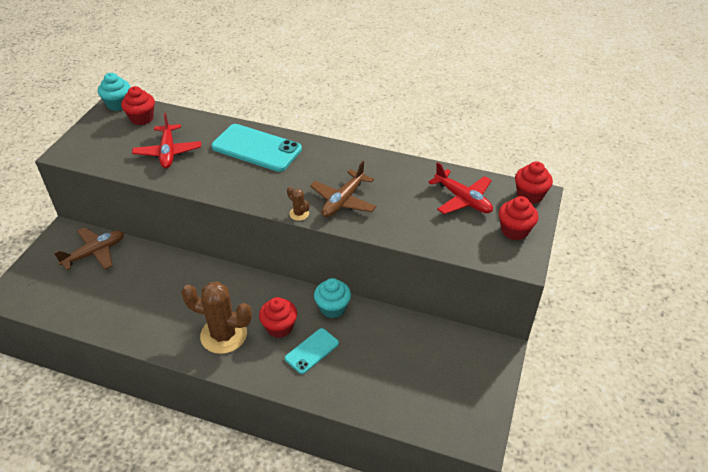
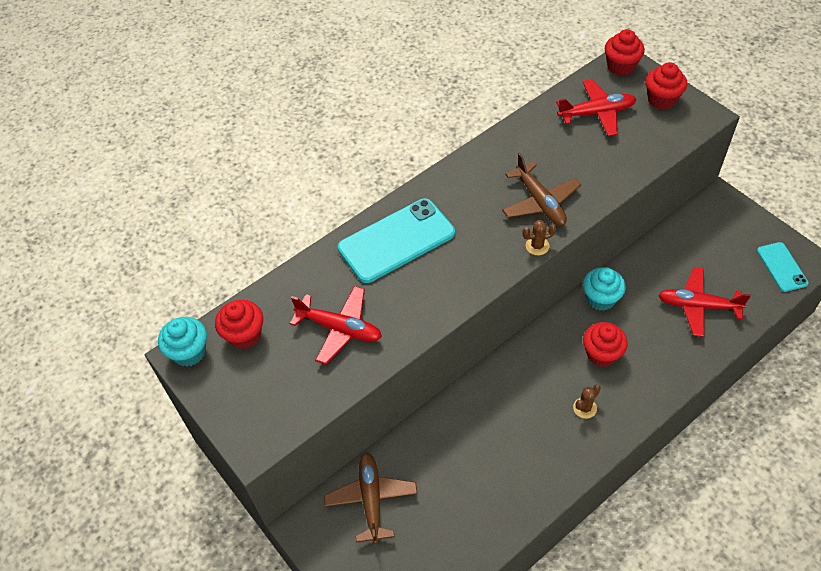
camera: 55 degrees left, 10 degrees up
(223, 335) = (585, 408): brown cactus -> brown cactus, size x0.43
(312, 351) = (647, 339): turquoise phone -> turquoise phone (781, 267)
(368, 373) = (698, 306): none -> red plane

